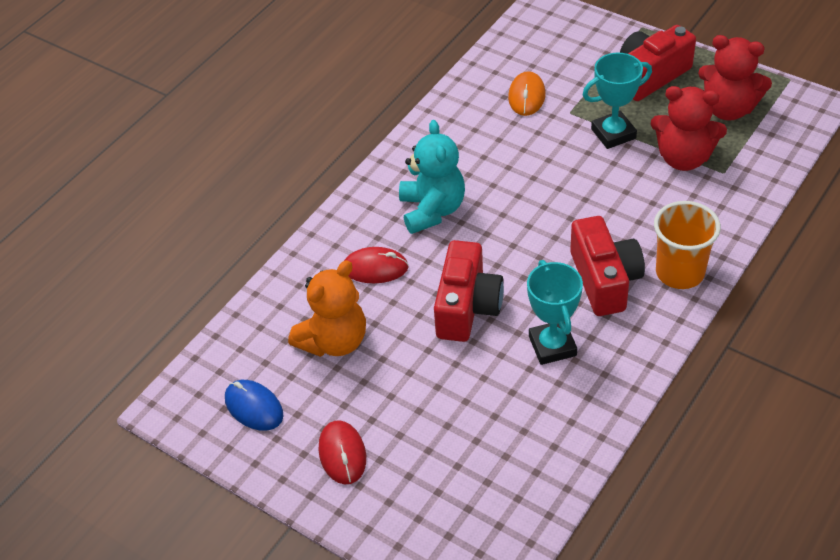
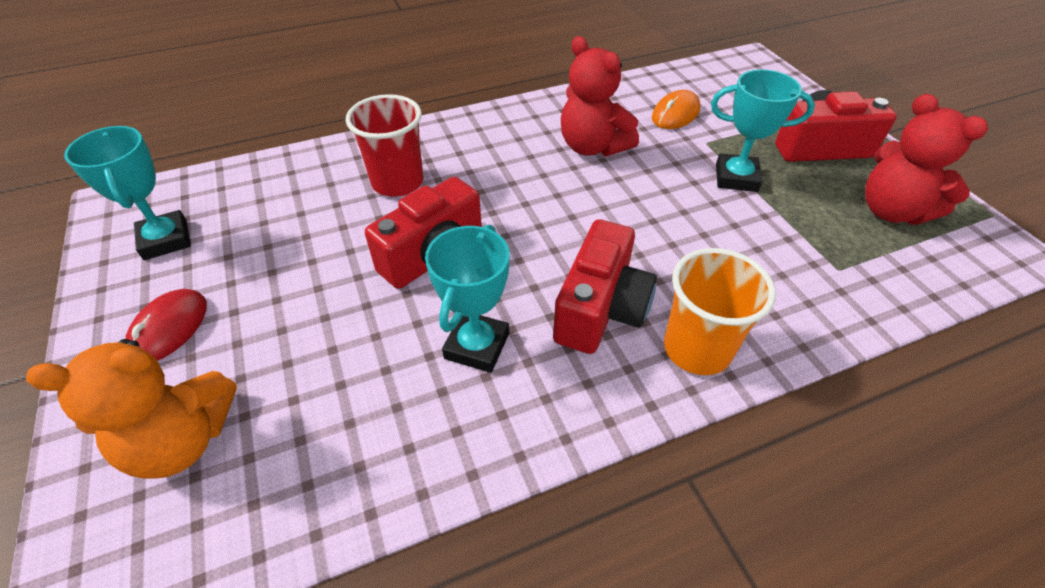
camera: 30 degrees right, 0 degrees up
(254, 407) = (165, 240): blue mouse -> turquoise trophy
(334, 341) = (293, 222): orange teddy bear -> orange teddy bear (183, 440)
(375, 268) = (397, 182): red mouse -> red cup
(432, 210) = (497, 161): turquoise teddy bear -> none
(683, 158) = (799, 233): red teddy bear -> red teddy bear (592, 147)

